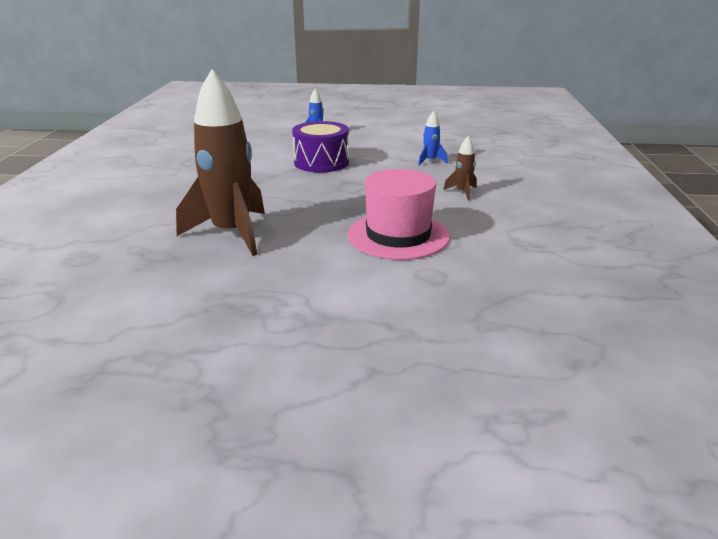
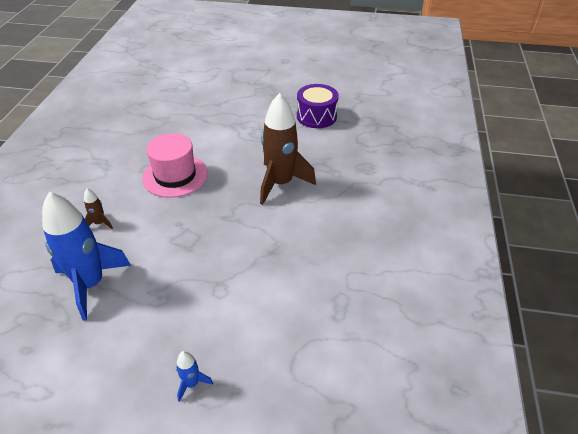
camera: 175 degrees left, 15 degrees up
(321, 162) = (202, 289): purple drum -> purple drum (316, 116)
(430, 161) = (91, 284): blue rocket -> blue rocket, size x2.37

